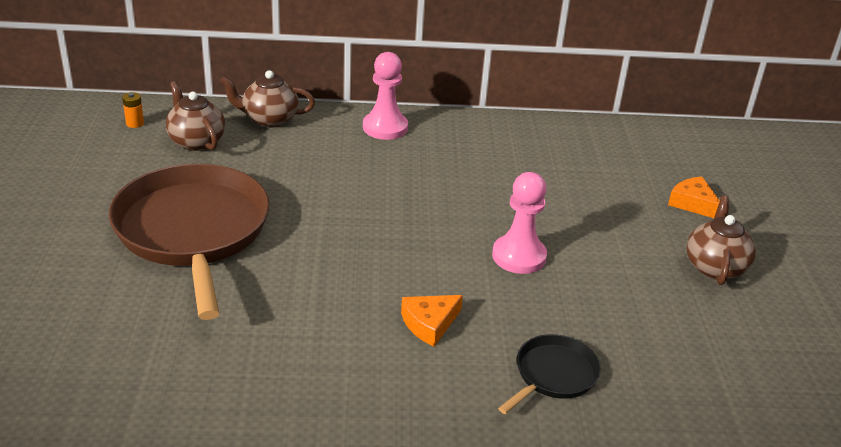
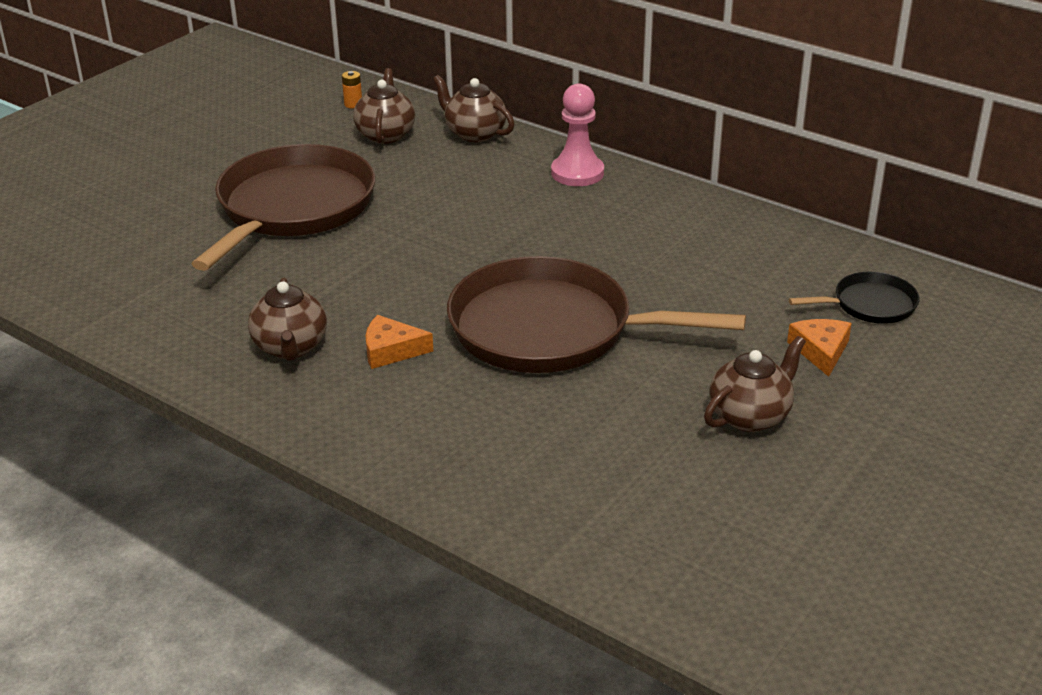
camera: 40 degrees right, 0 degrees up
(347, 357) = (290, 347): none -> brown teapot
(519, 256) = (551, 329): pink pawn -> brown pan
(553, 375) = (443, 434): black pan -> black pan (870, 305)

